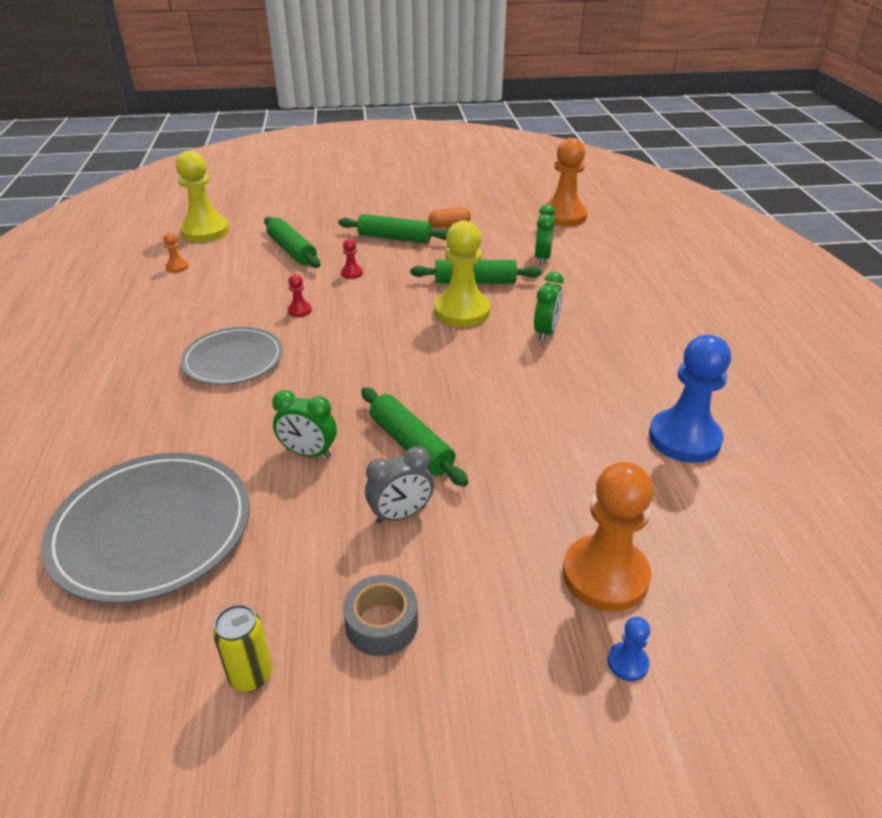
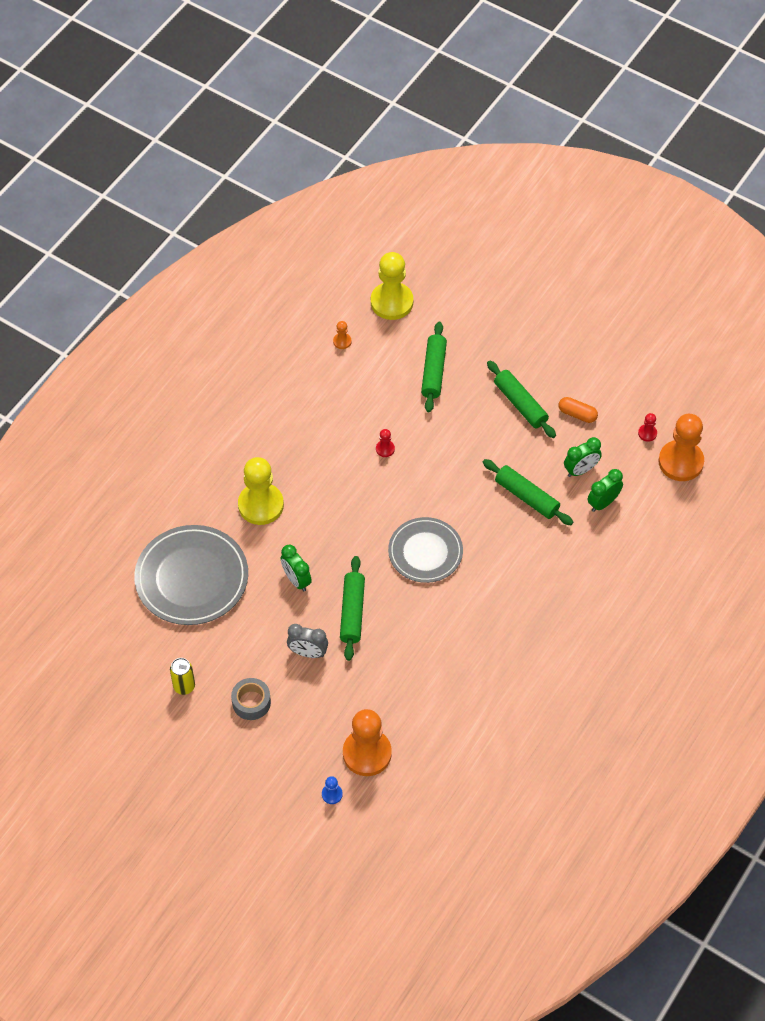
camera: 40 degrees right, 20 degrees up
(233, 360) = (311, 472): grey plate -> grey plate (425, 552)
(351, 273) = (452, 429): red pawn -> red pawn (647, 433)
(462, 311) = (486, 522): yellow pawn -> yellow pawn (261, 505)
(546, 332) = (519, 579): green clock -> green clock (581, 470)
(684, 438) = (500, 715): blue pawn -> none

